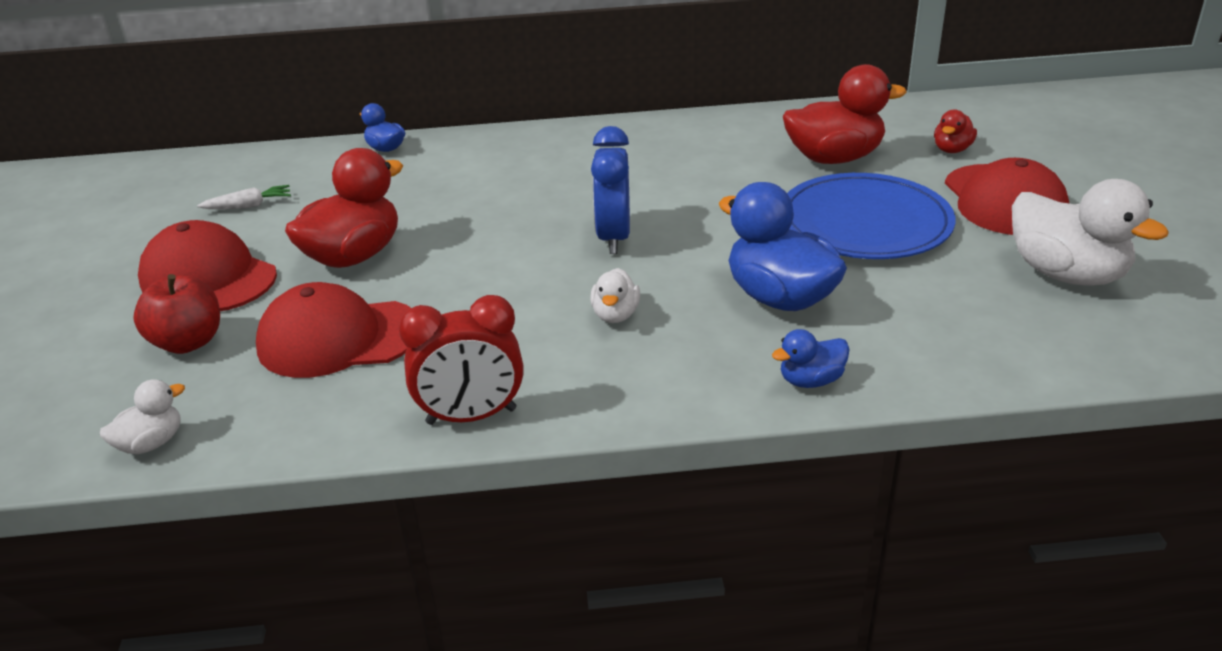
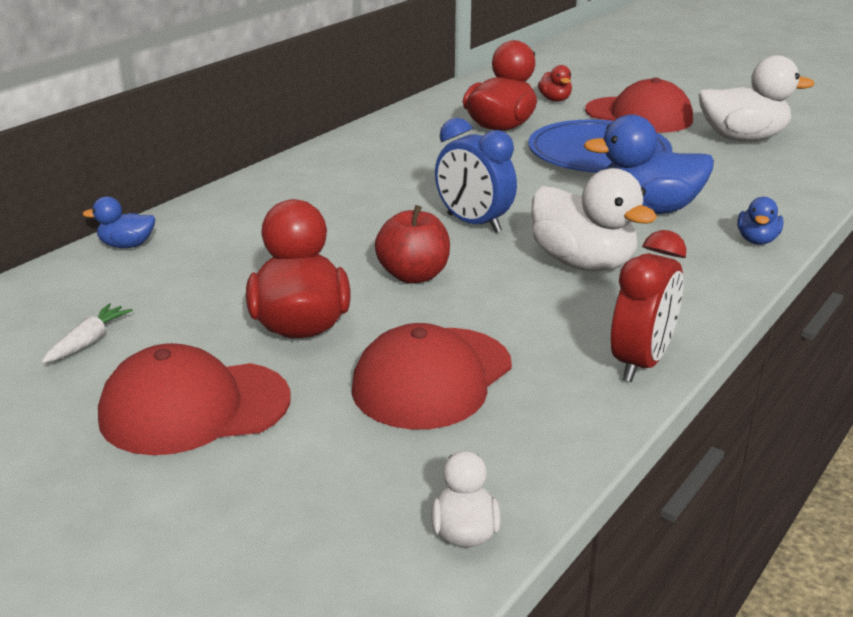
camera: 50 degrees left, 5 degrees down
(188, 342) = (305, 457): red apple -> red apple (413, 276)
(615, 315) = (583, 263): white duck -> white duck, size x1.99

